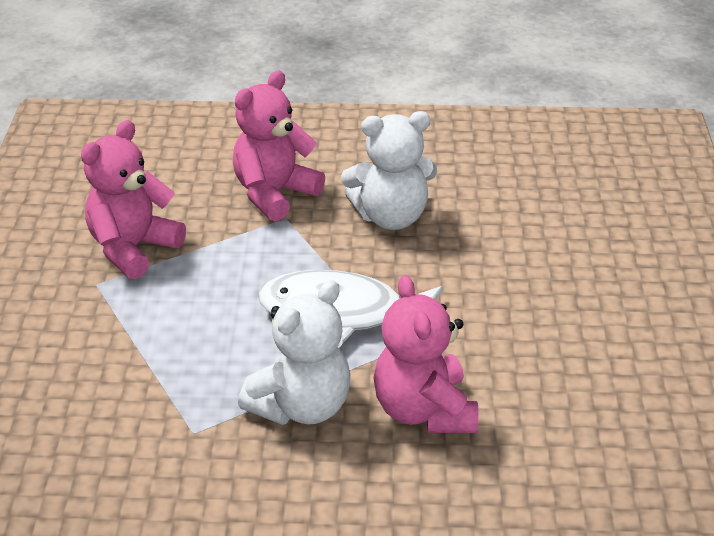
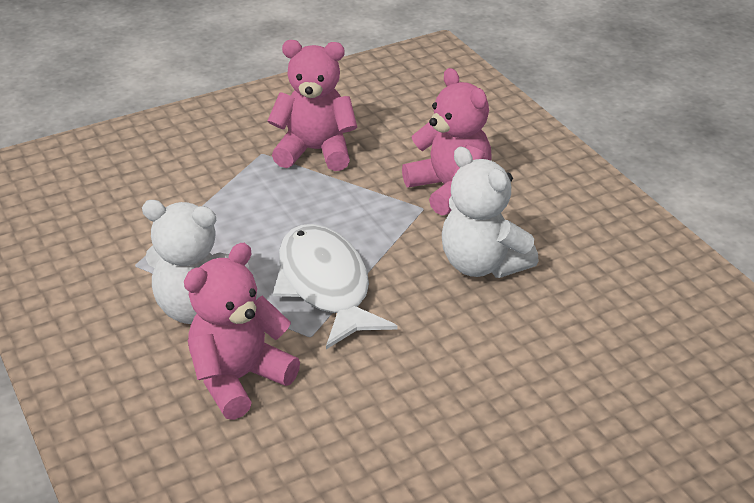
camera: 60 degrees right, 0 degrees up
(274, 194) = (449, 189): pink teddy bear -> pink teddy bear turned 45 degrees clockwise

